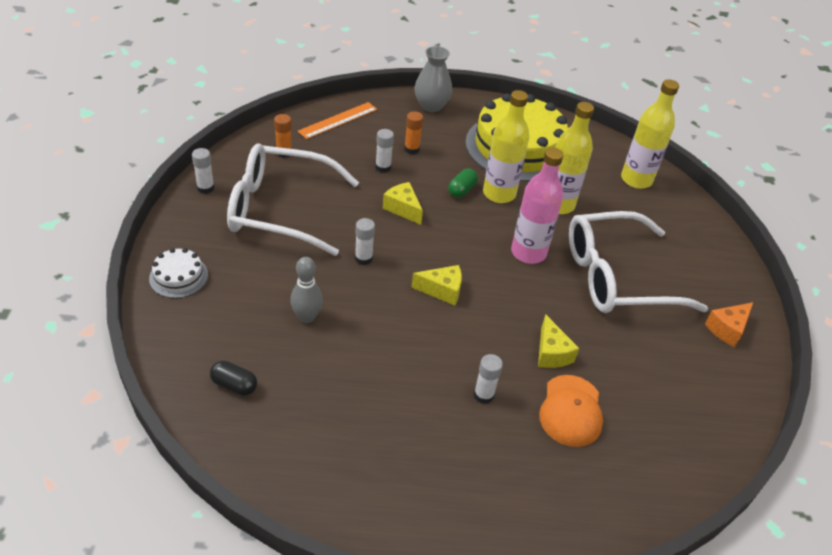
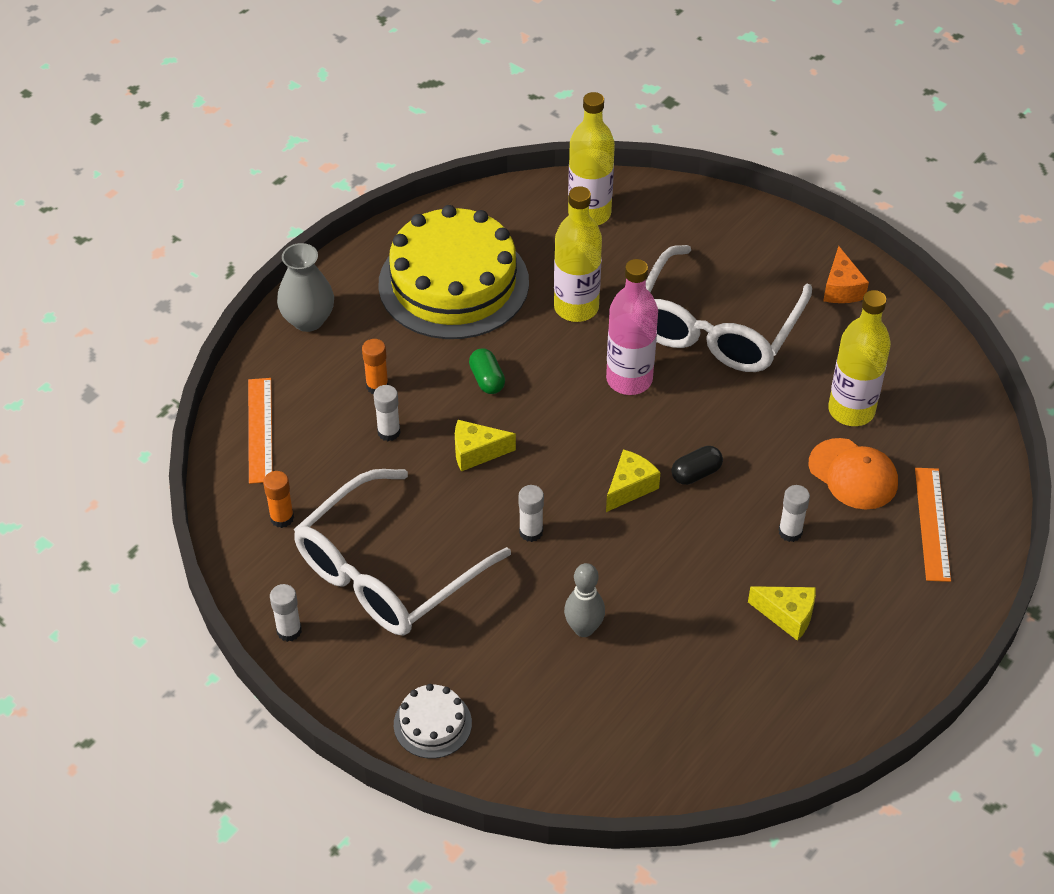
camera: 50 degrees left, 5 degrees up
(234, 385) = (637, 739): black capsule -> black capsule (696, 473)
(499, 194) = (519, 349): yellow bottle -> yellow bottle (851, 410)
(551, 353) = (776, 446): yellow cheese -> yellow cheese (787, 615)
(573, 485) = (932, 523): none -> orange ruler

